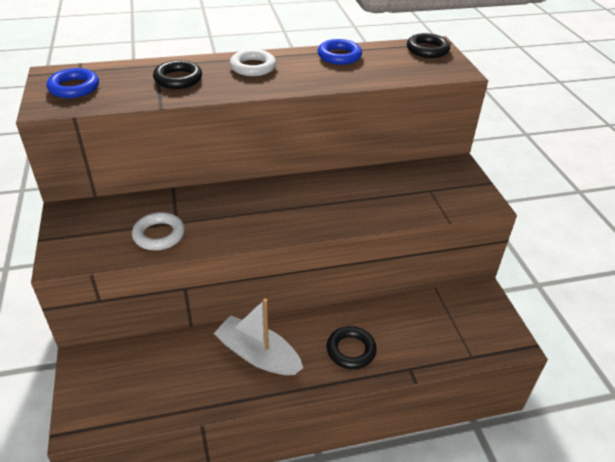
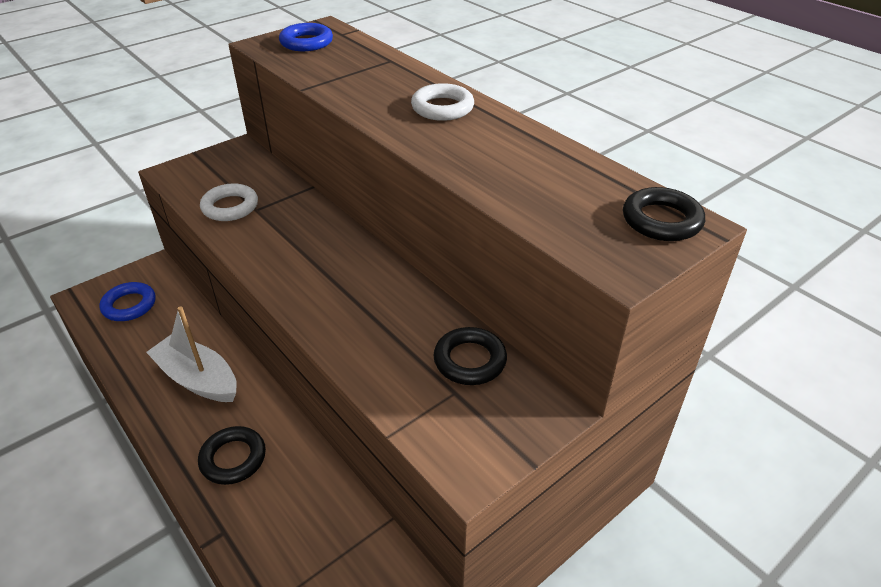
camera: 65 degrees right, 0 degrees up
(178, 79) = (370, 79): black ring -> black ring (470, 360)
(258, 355) = (198, 379): white boat -> white boat turned 60 degrees counterclockwise
(339, 56) = (542, 153): blue ring -> blue ring (129, 305)

